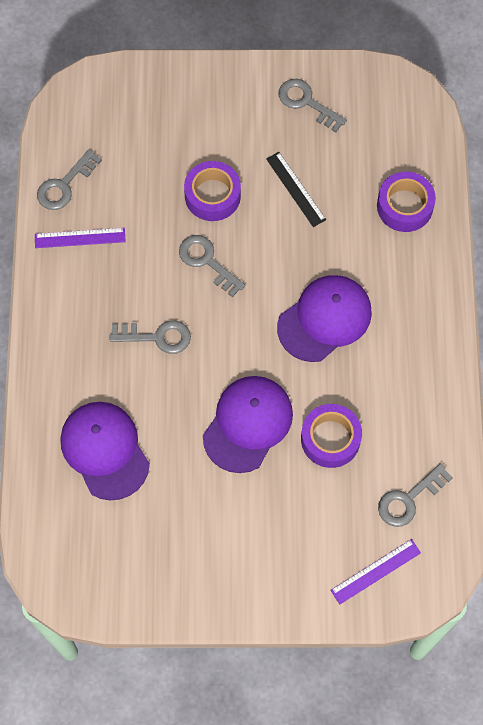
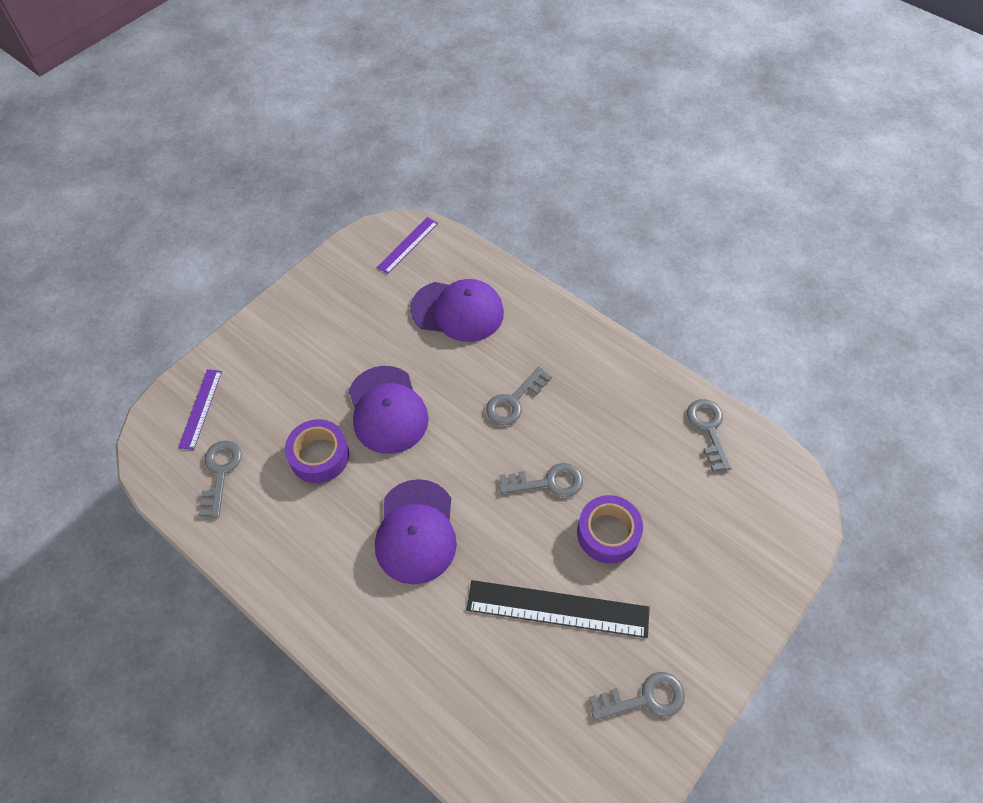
camera: 130 degrees right, 10 degrees down
(80, 238) = (648, 407): purple ruler -> purple ruler (408, 245)
(296, 189) = (557, 609): black ruler -> black ruler, size x1.73
(404, 206) = (457, 695): purple tape -> none

